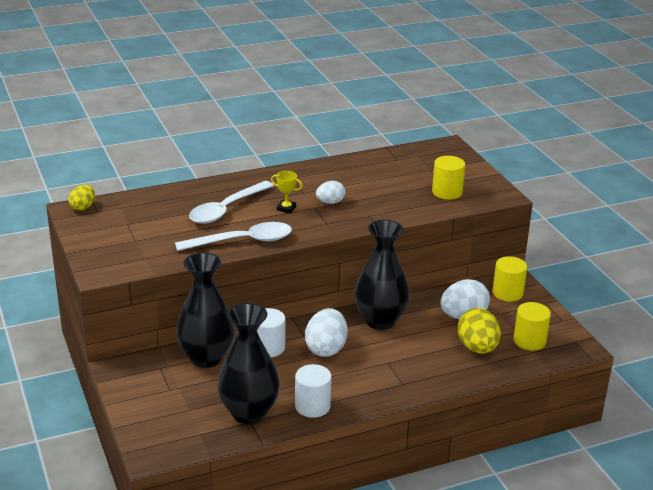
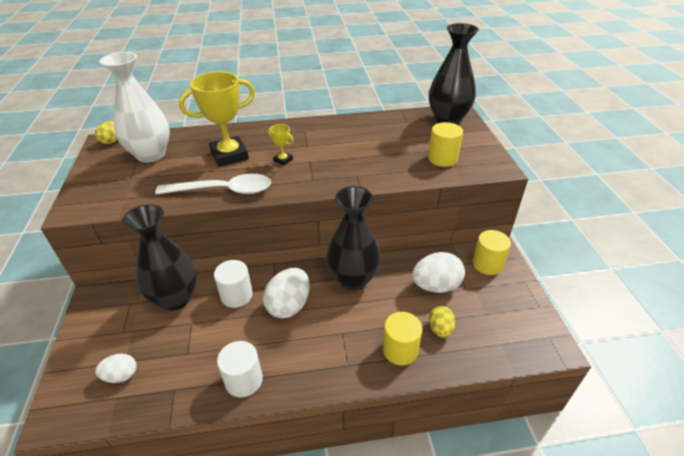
camera: 15 degrees right, 10 degrees up
(139, 216) = (151, 154): none -> white vase
(226, 209) = (229, 155): white spoon -> yellow trophy
(249, 413) = (177, 377): black vase -> black vase (447, 119)
(330, 202) = (326, 158): white egg -> white egg (121, 375)
(477, 348) = (440, 329): yellow egg -> yellow egg, size x0.59
(529, 341) = (498, 328): yellow cylinder -> yellow cylinder (400, 350)

